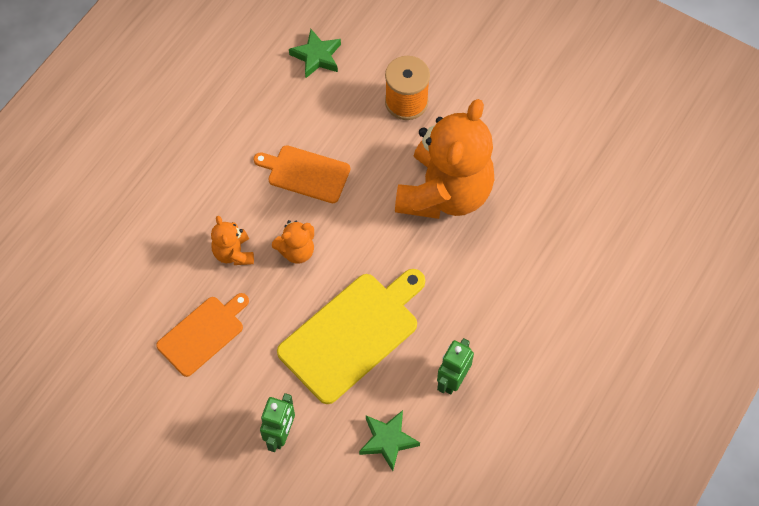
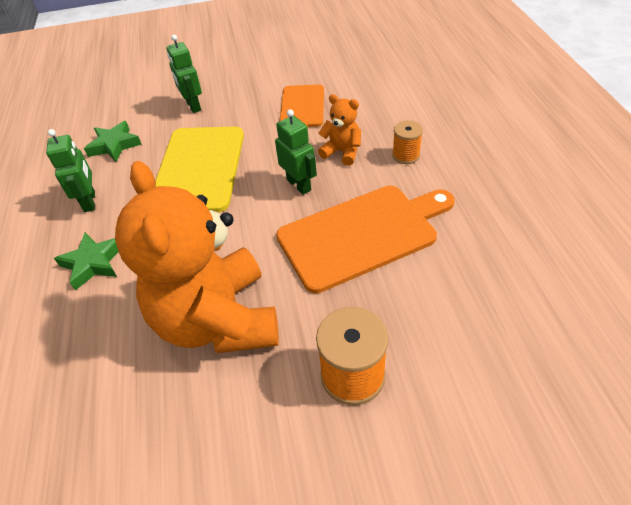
camera: 140 degrees right, 15 degrees down
(198, 207) = (406, 155): none -> orange spool
(296, 251) = (299, 185): orange teddy bear -> green robot
(305, 173) = (362, 234): orange cutting board -> orange cutting board, size x1.64
(316, 56) = (499, 338): green star -> green star (93, 263)

